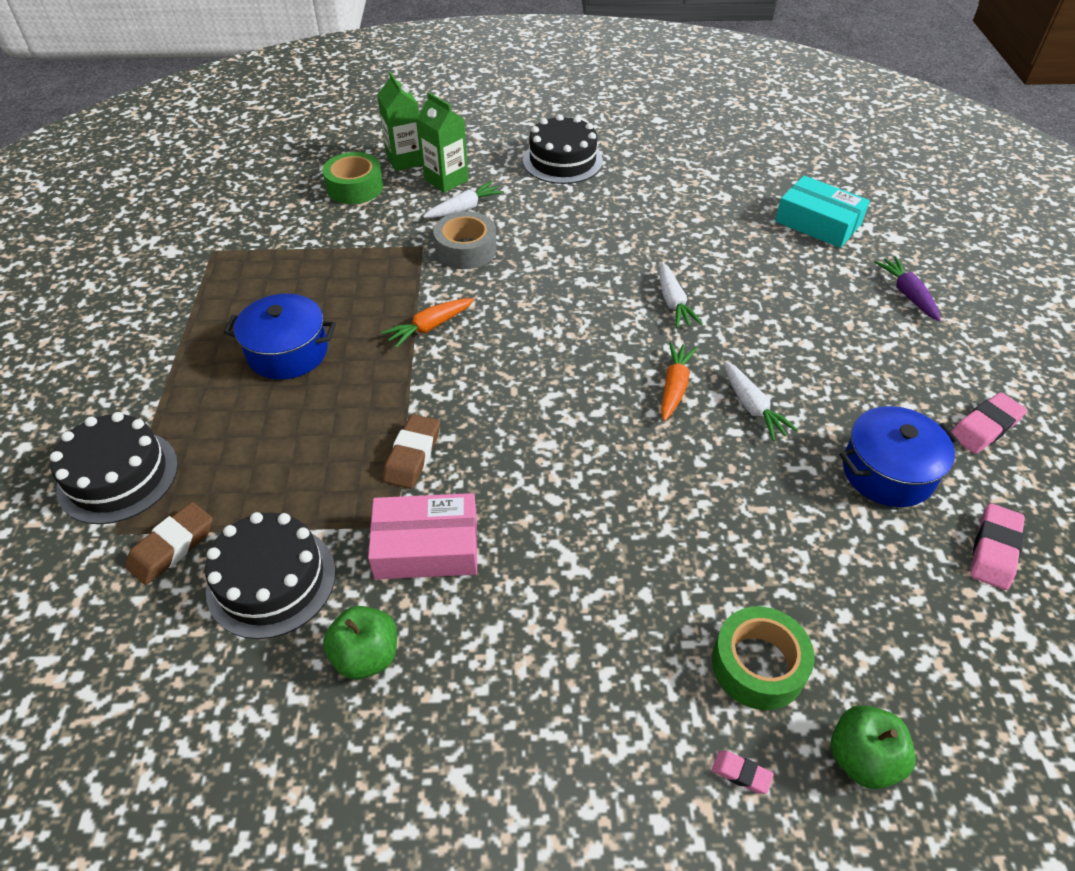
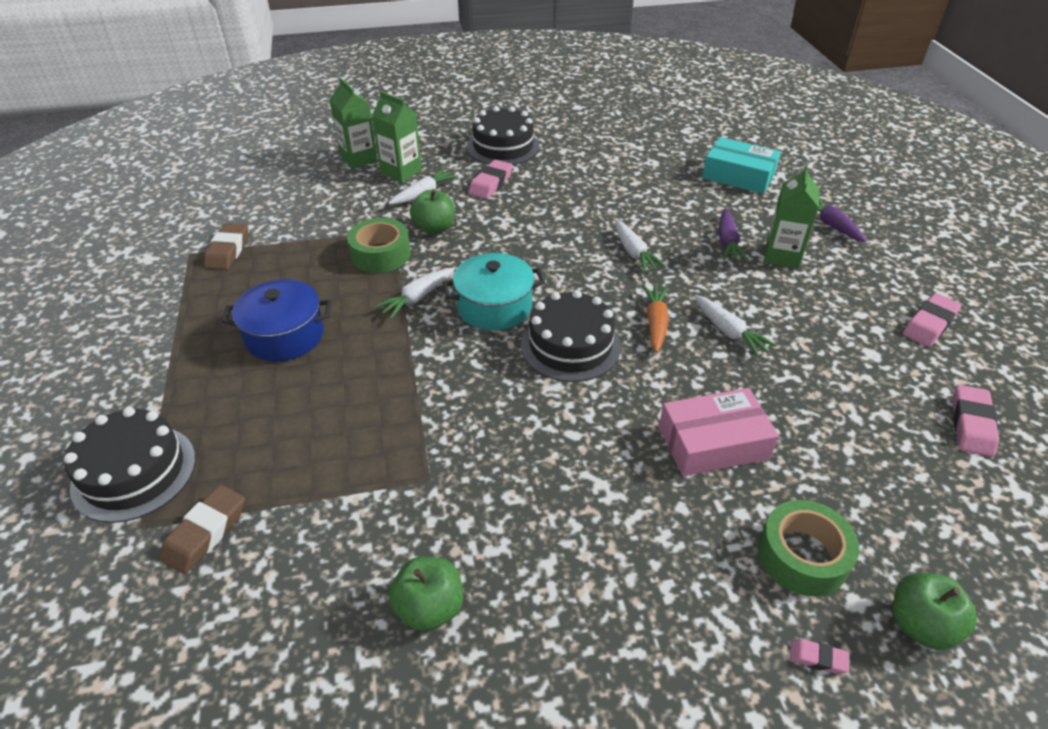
camera: 10 degrees left, 5 degrees down
(271, 580) = (316, 550): black cake -> black cake (570, 345)
(355, 187) = (316, 185): green tape -> green tape (380, 254)
(412, 455) = (429, 413): brown eraser -> brown eraser (228, 251)
(426, 547) = (464, 495): pink box -> pink box (713, 443)
(429, 327) = (417, 298): orange carrot -> white carrot
(466, 250) = (434, 228): grey tape -> green apple
(507, 347) = (494, 307): none -> turquoise pot
(538, 204) = (491, 183): none -> pink eraser
(781, 302) = (727, 242): none -> purple carrot
(839, 325) = (782, 256): none -> green carton
(887, 472) = (861, 371): blue pot -> none

